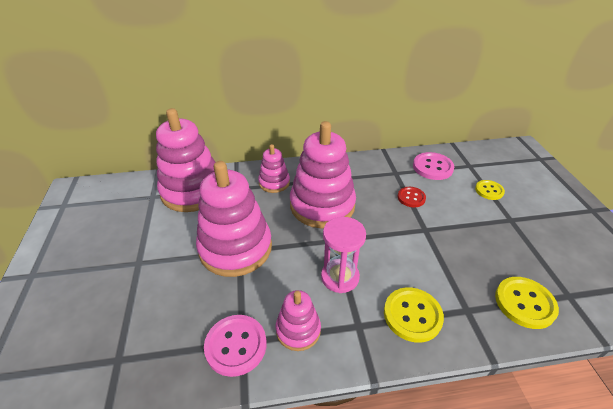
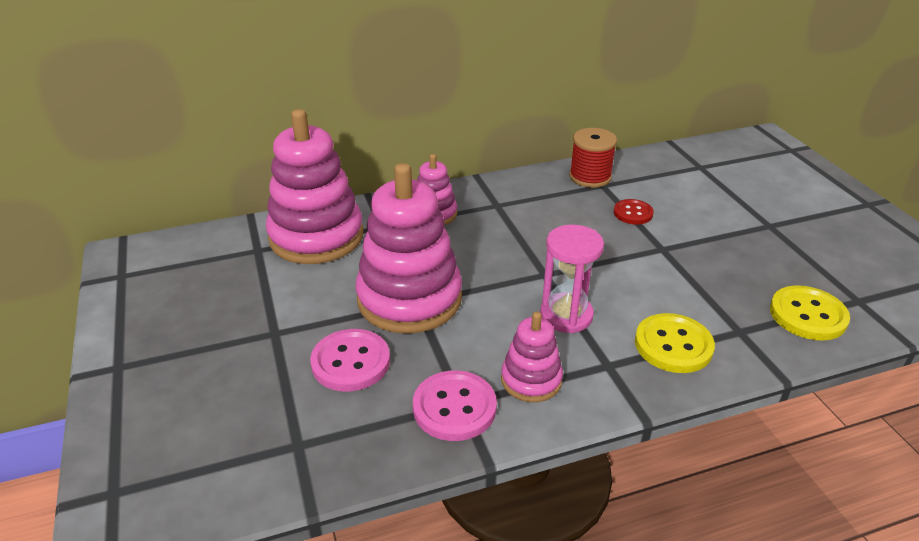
camera: 10 degrees left, 5 degrees down
(322, 205) = (513, 235): pink stacking toy -> none
(388, 165) = (590, 177): none -> red spool
(432, 167) = (651, 173): pink button -> pink button (351, 362)
(489, 190) = (733, 194): yellow button -> none

